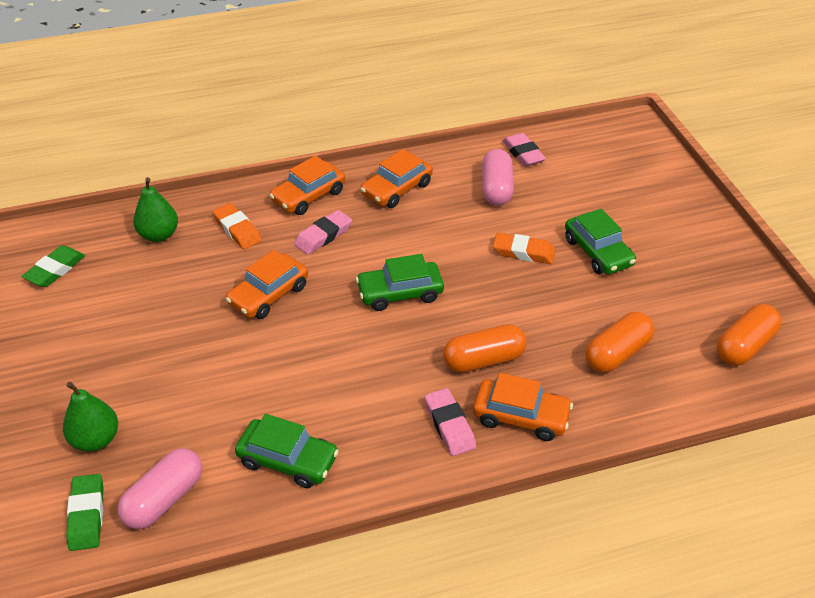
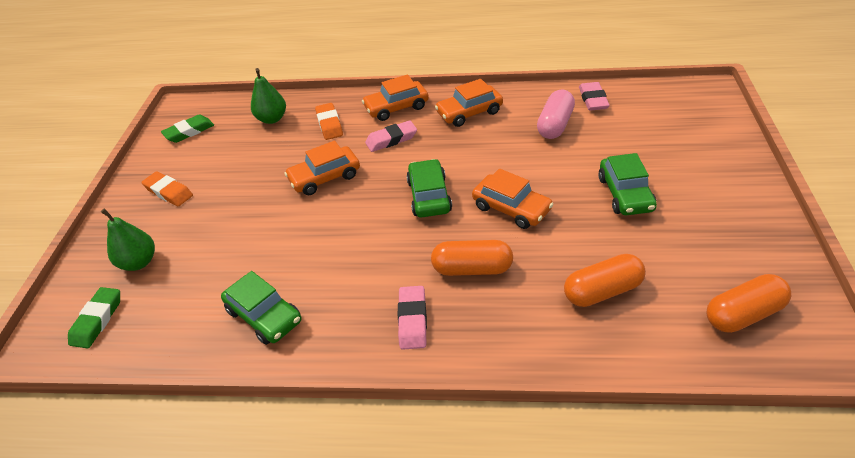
camera: 25 degrees right, 0 degrees up
(164, 499) = (156, 323): pink capsule -> none
(400, 293) = (429, 196): green car -> green car turned 75 degrees clockwise
(521, 416) = (481, 329): orange car -> orange car (511, 208)
(523, 252) = (554, 182): orange eraser -> orange eraser (169, 192)

